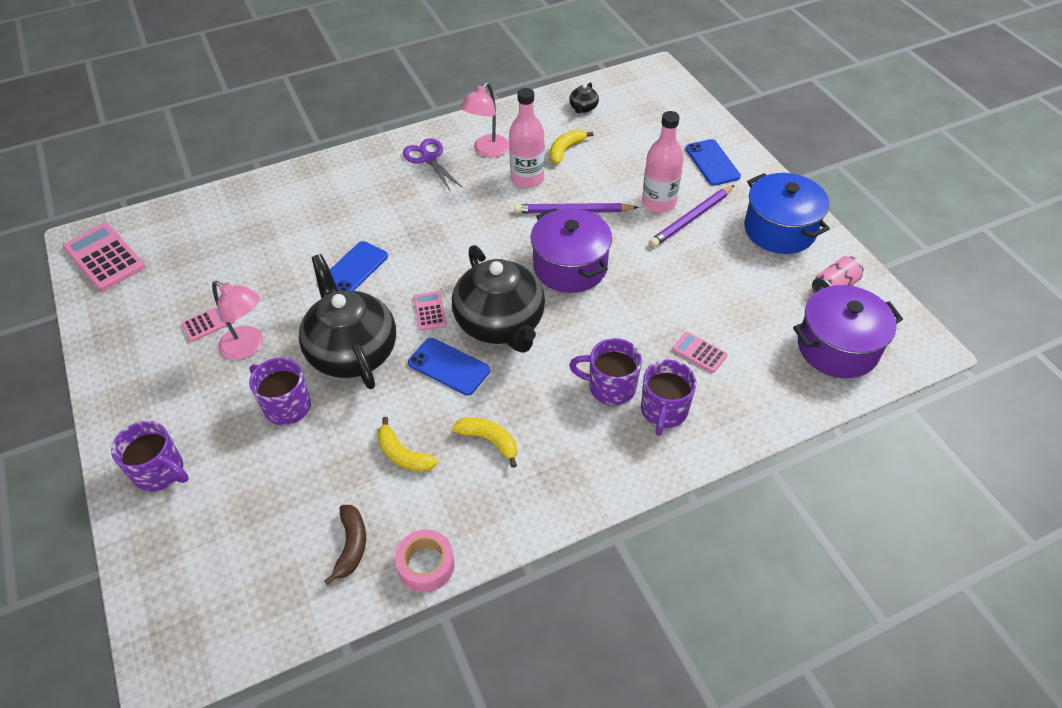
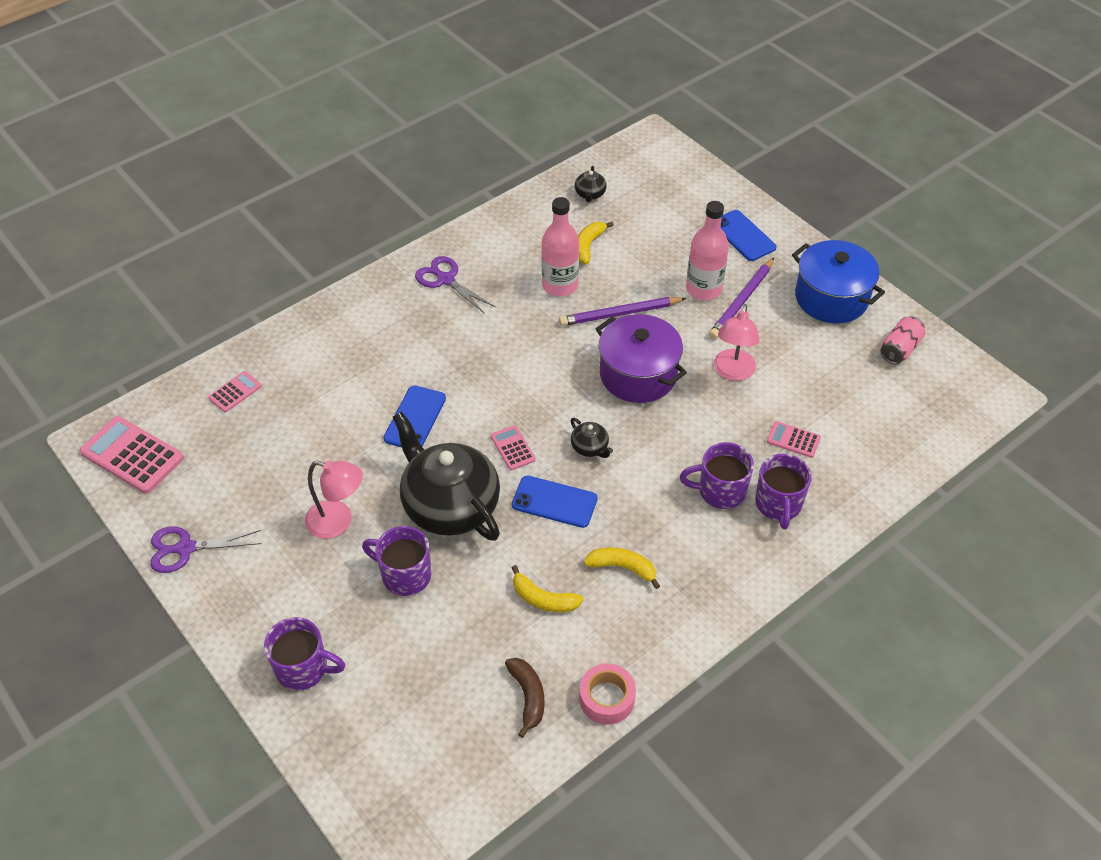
camera: 15 degrees left, 0 degrees up
(110, 344) = (186, 548): none -> purple scissors
(208, 323) = (283, 505): pink calculator -> pink calculator (235, 392)
(487, 151) = (505, 260): pink lamp -> pink lamp (732, 372)
(501, 324) = (590, 447): black teapot -> black teapot, size x0.40
(837, 347) = (919, 410): purple pot -> none

